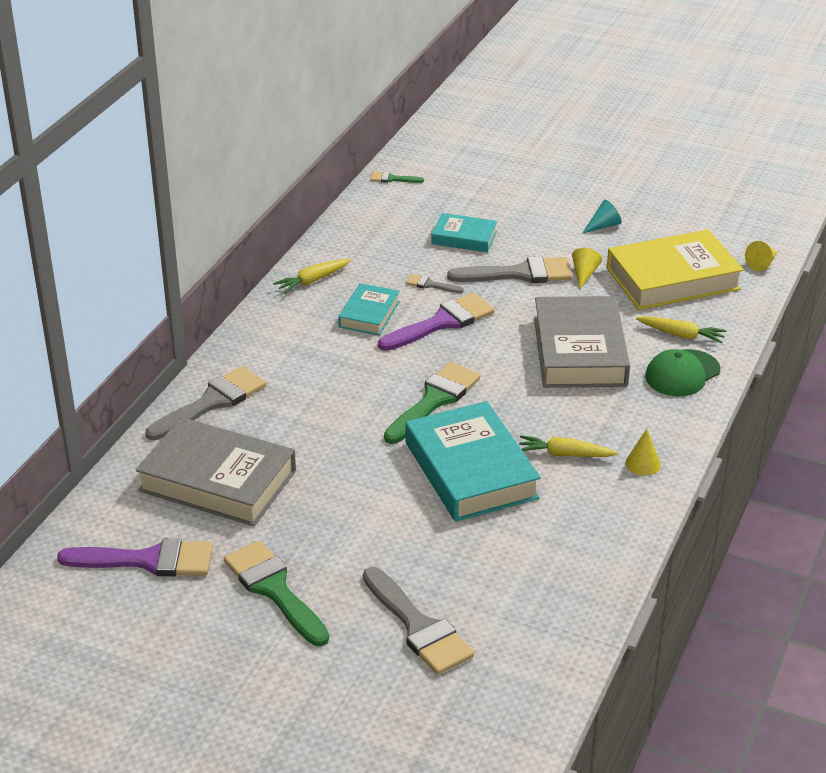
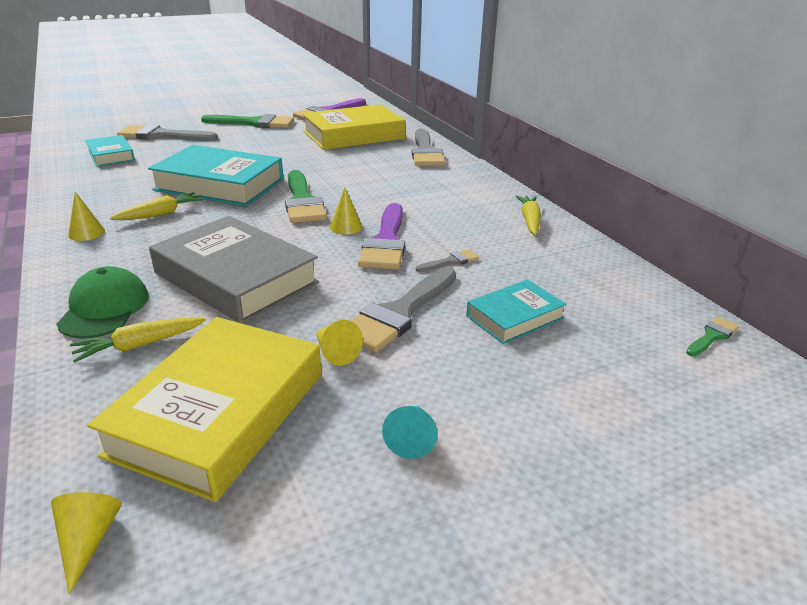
camera: 130 degrees right, 5 degrees down
(217, 481) = (353, 135): grey book -> yellow book
(369, 314) = (446, 222): turquoise book -> turquoise book (111, 155)
(445, 352) = (346, 227): none -> yellow cone

